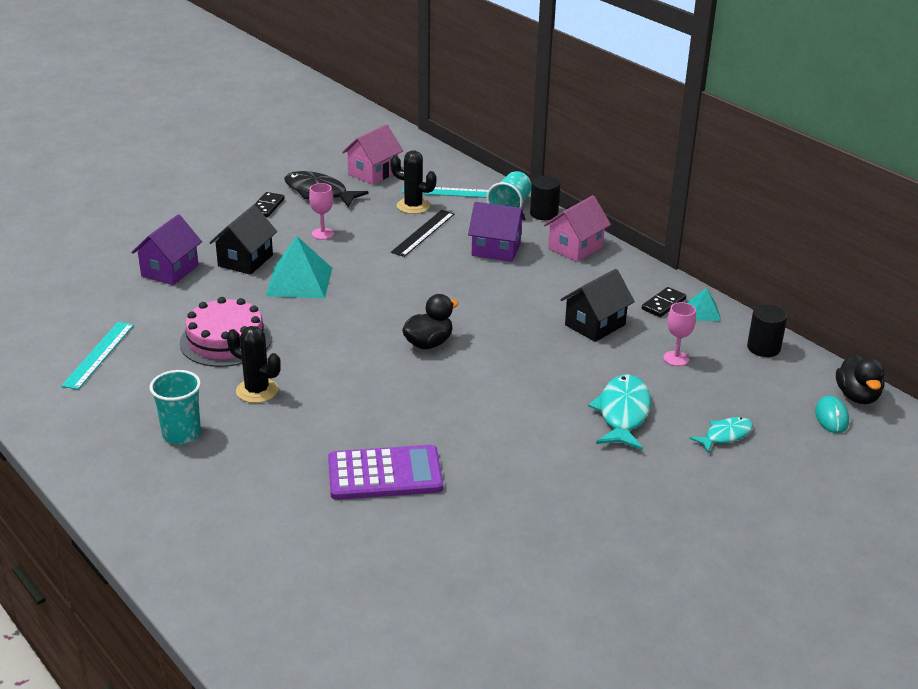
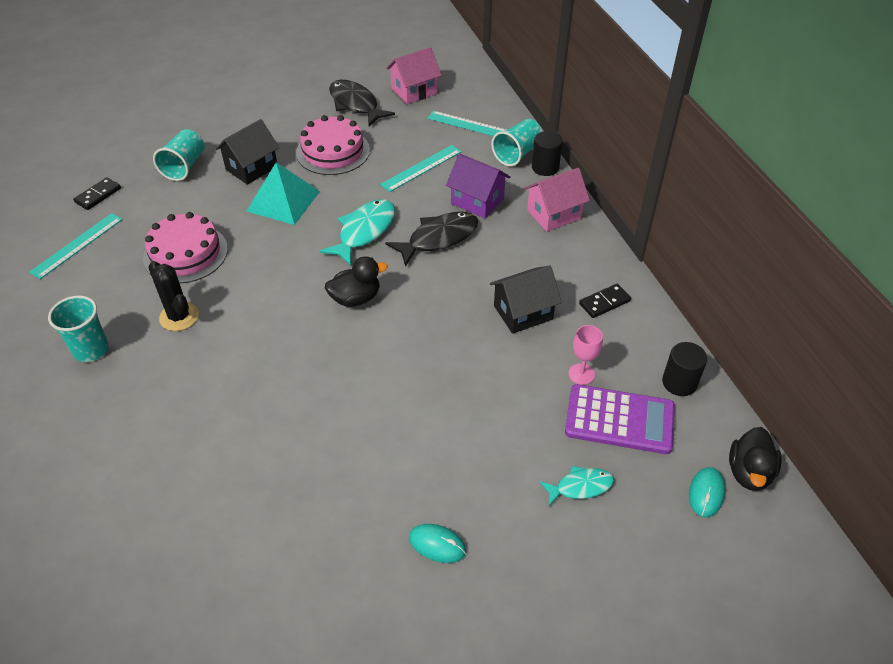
camera: 20 degrees right, 15 degrees up
(170, 271) = (184, 166): purple house -> turquoise cup
(267, 207) = (302, 112): black domino -> black domino (98, 195)
(322, 234) = (333, 151): pink goblet -> pink cake
(385, 474) = (232, 444): purple calculator -> purple calculator (619, 420)
(413, 206) = (429, 135): black cactus -> none
(423, 233) = (421, 168): black ruler -> turquoise ruler
(478, 284) = (438, 238): none -> black fish
(623, 413) = (492, 430): turquoise fish -> turquoise fish (364, 231)
(627, 501) = (437, 544): none -> turquoise mouse
(703, 312) = (640, 321): turquoise pyramid -> none

